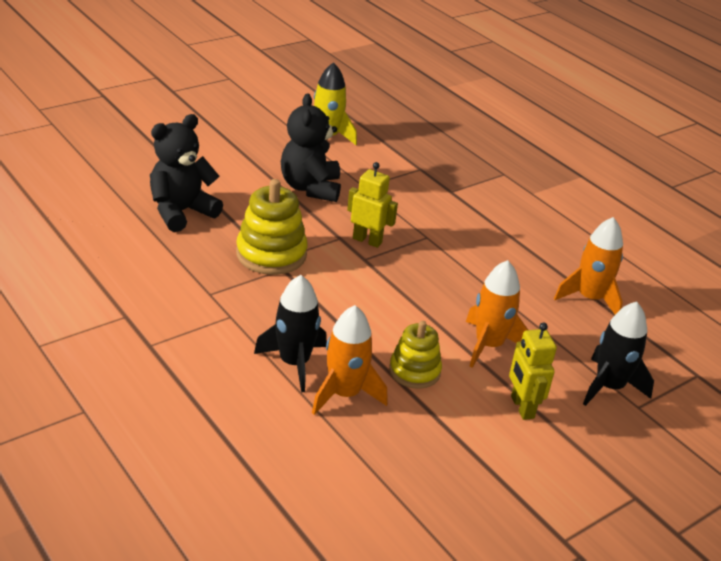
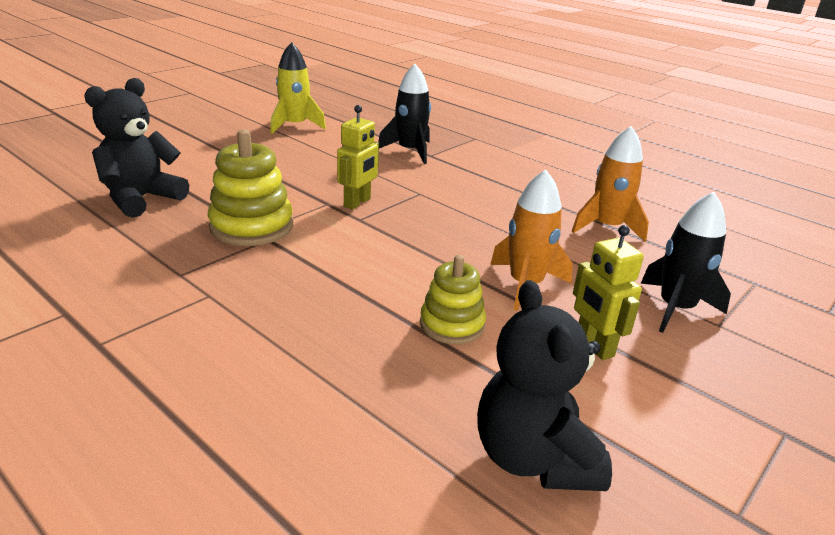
camera: 10 degrees left, 5 degrees down
(294, 363) = (299, 337): black rocket -> black rocket (410, 151)
(310, 188) = (286, 165): black teddy bear -> black teddy bear (533, 458)
(344, 394) = (373, 365): orange rocket -> none
(367, 240) = (357, 203): yellow robot -> yellow robot turned 105 degrees clockwise

